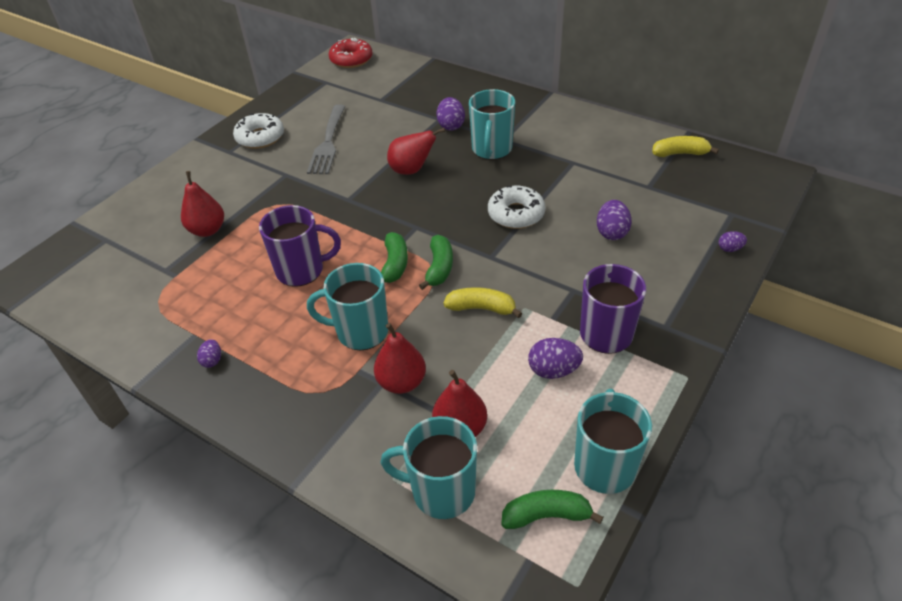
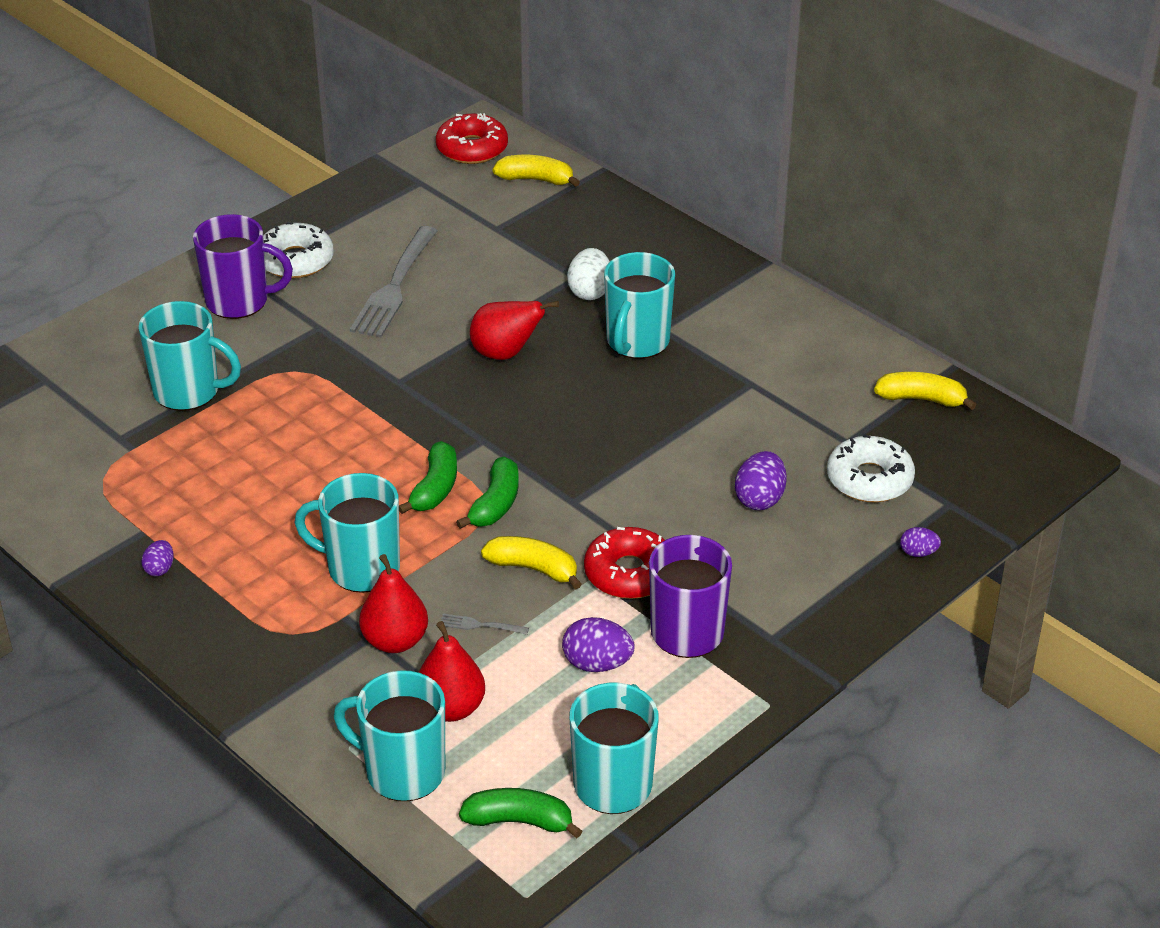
camera: 10 degrees right, 5 degrees down
(207, 230) = (188, 392): red pear -> turquoise mug
(301, 270) = (305, 473): purple mug -> purple mug (239, 301)
(395, 70) = (535, 179): none -> yellow banana
(451, 125) = (590, 291): purple egg -> white egg
(459, 357) = (480, 625): none -> grey fork
(516, 214) = (633, 447): white donut -> white donut (869, 479)
(548, 299) = (629, 573): none -> red donut

